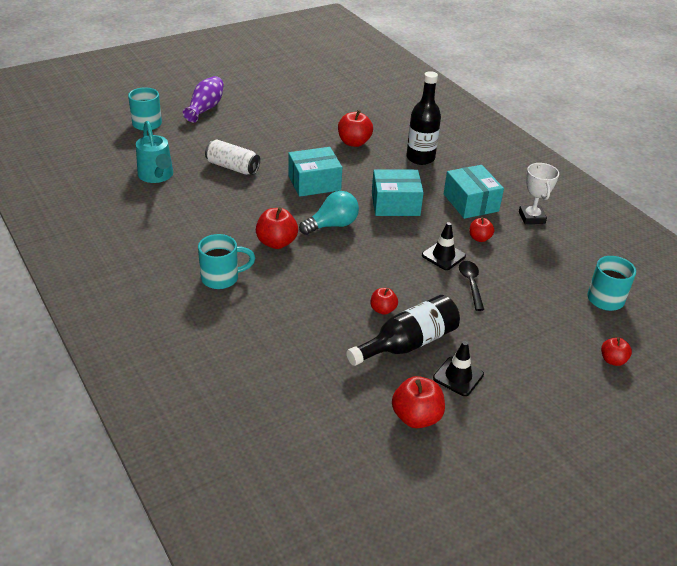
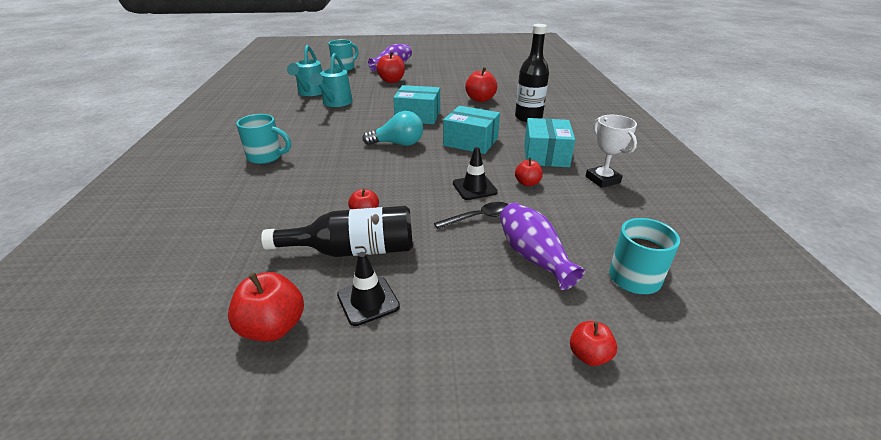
camera: 30 degrees right, 5 degrees down
(206, 186) = (335, 103): none -> turquoise watering can
(232, 167) = (368, 97): white can -> none
(276, 242) = (339, 145): red apple -> red apple (392, 81)
(471, 284) = (478, 218): black spoon -> black spoon turned 45 degrees clockwise
(531, 217) = (602, 179): white trophy -> white trophy turned 45 degrees counterclockwise
(534, 304) = (533, 257): none -> purple vase

